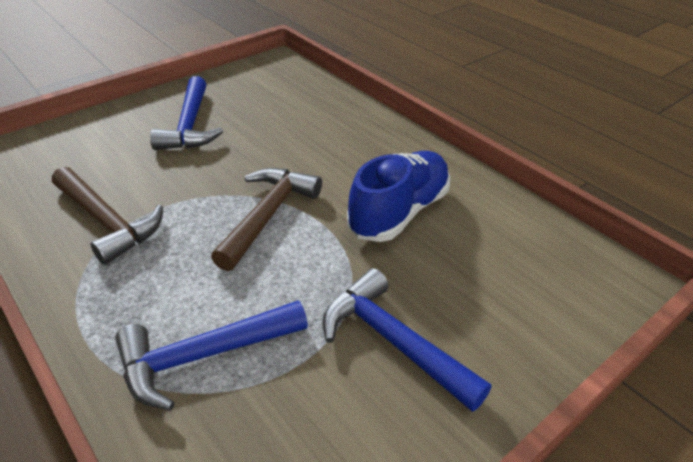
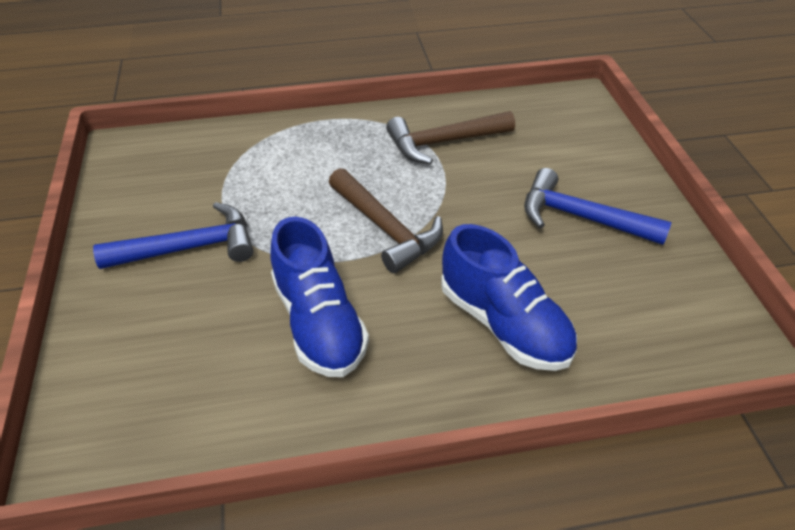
camera: 120 degrees right, 5 degrees up
(203, 356) = (269, 159): blue hammer -> none
(326, 134) = (503, 324): none -> blue shoe

